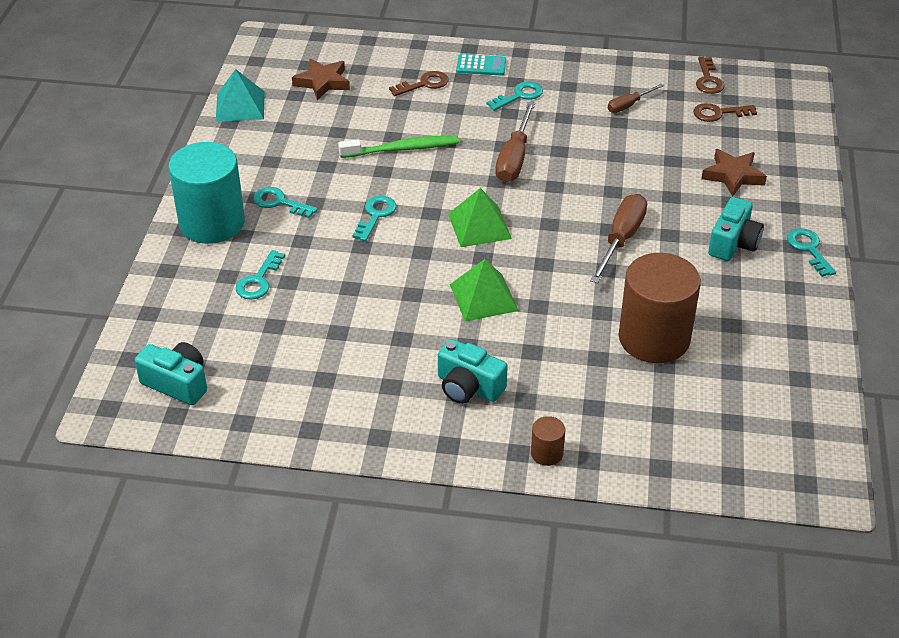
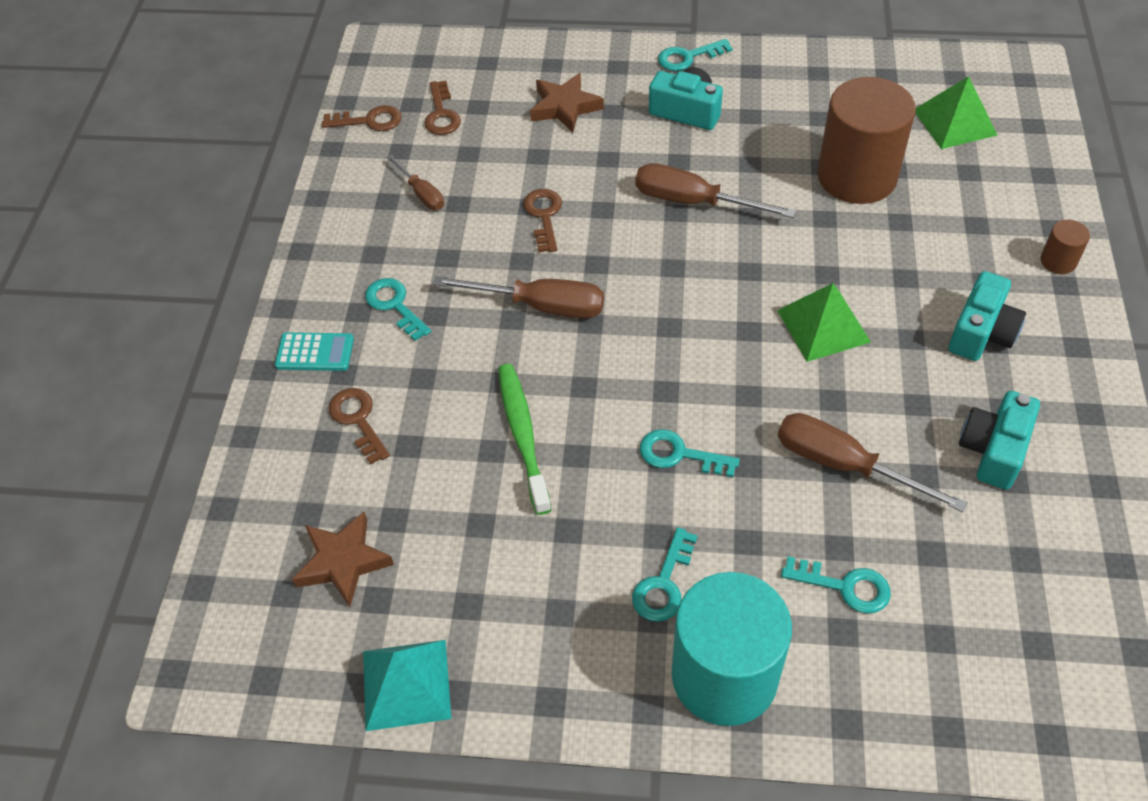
camera: 90 degrees left, 10 degrees up
(177, 383) = (1079, 660): turquoise camera -> turquoise camera (993, 450)
(353, 292) = (844, 465): none -> brown screwdriver
(479, 226) = (687, 336): green pyramid -> green pyramid (955, 122)
(481, 66) = (315, 352): turquoise calculator -> turquoise calculator turned 90 degrees clockwise
(605, 162) = (544, 216): none -> brown key

